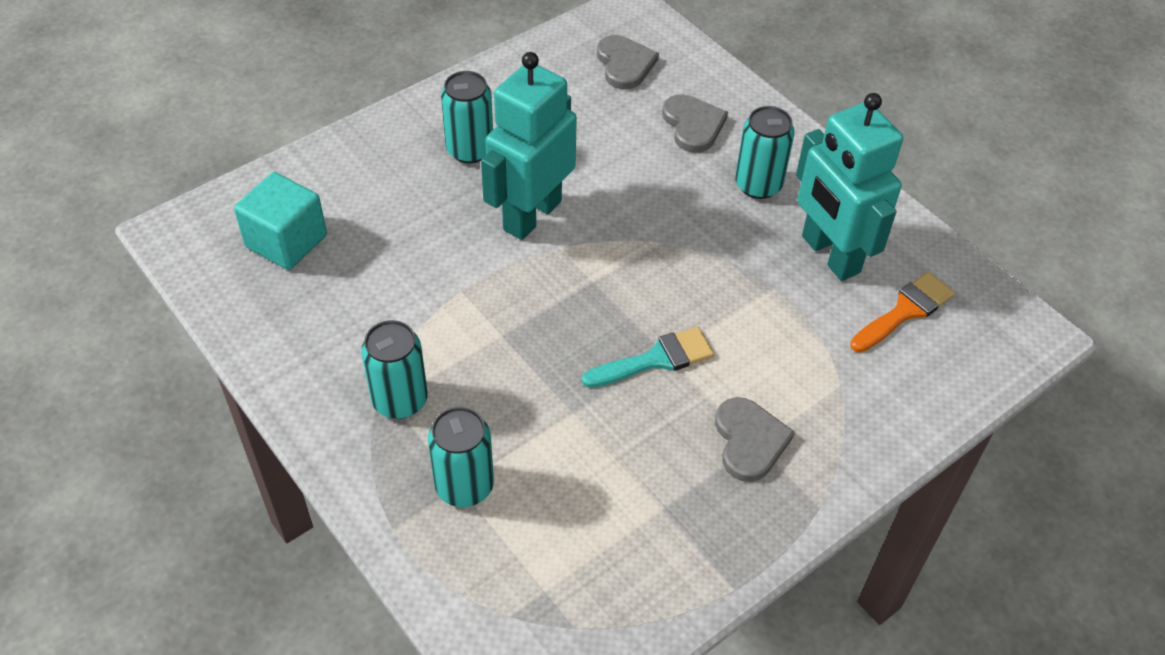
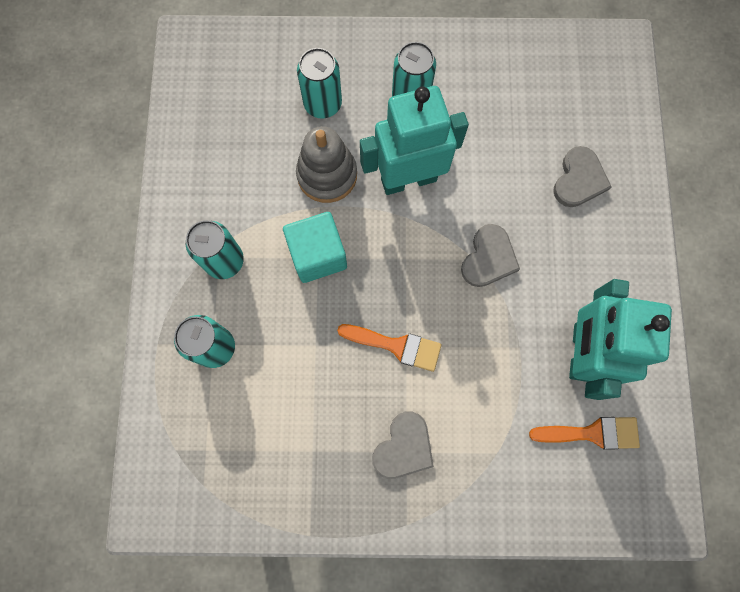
camera: 40 degrees right, 25 degrees up
(286, 241) = (245, 95): turquoise cube -> turquoise cube (318, 255)
(443, 259) = (327, 175): none -> grey stacking toy
(625, 64) = (575, 94): grey heart -> grey heart (488, 258)
(656, 359) = (396, 346): turquoise brush -> orange brush
(758, 185) = (581, 261): turquoise can -> turquoise can (323, 104)

